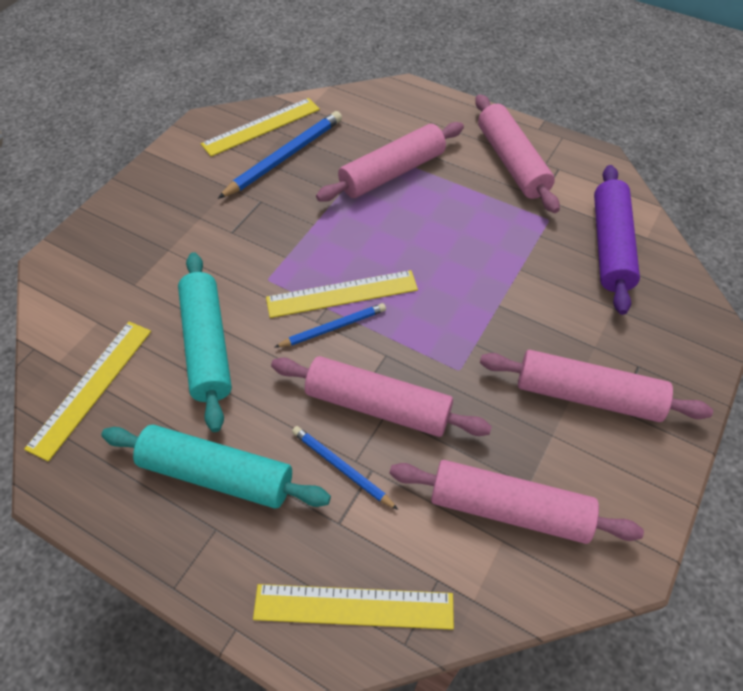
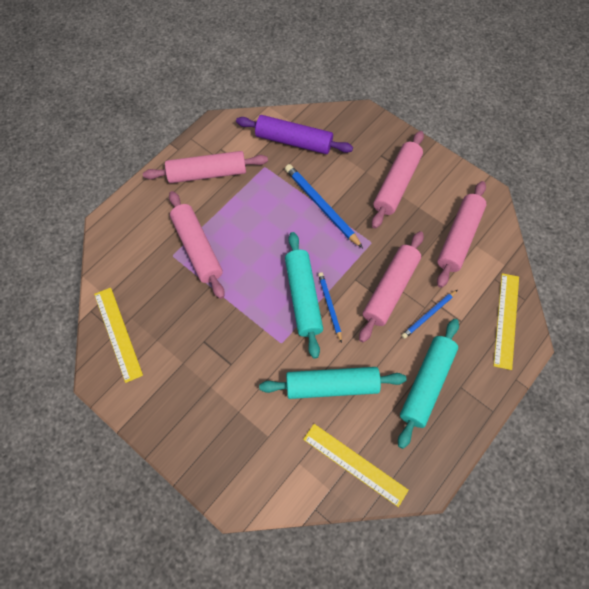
camera: 80 degrees left, 10 degrees up
(284, 157) = (160, 319): blue pencil -> blue pencil (322, 206)
(342, 293) = (303, 297): yellow ruler -> turquoise rolling pin

